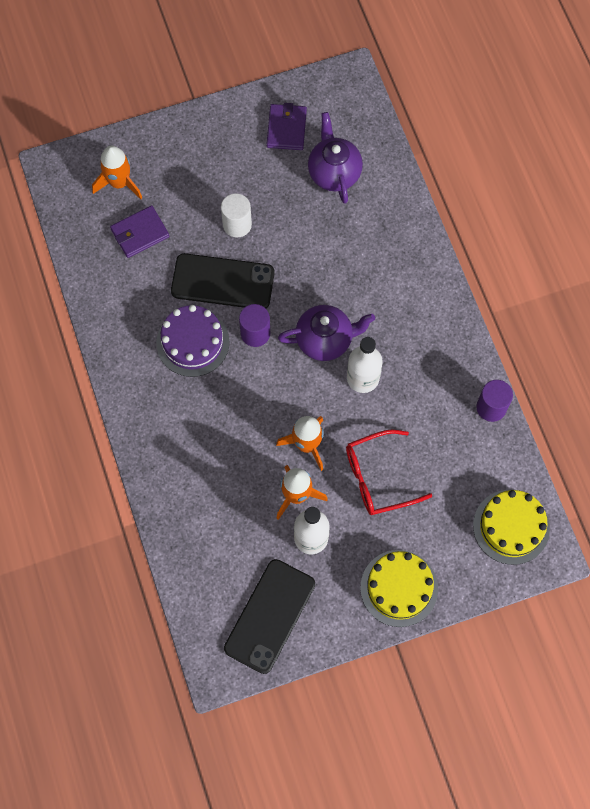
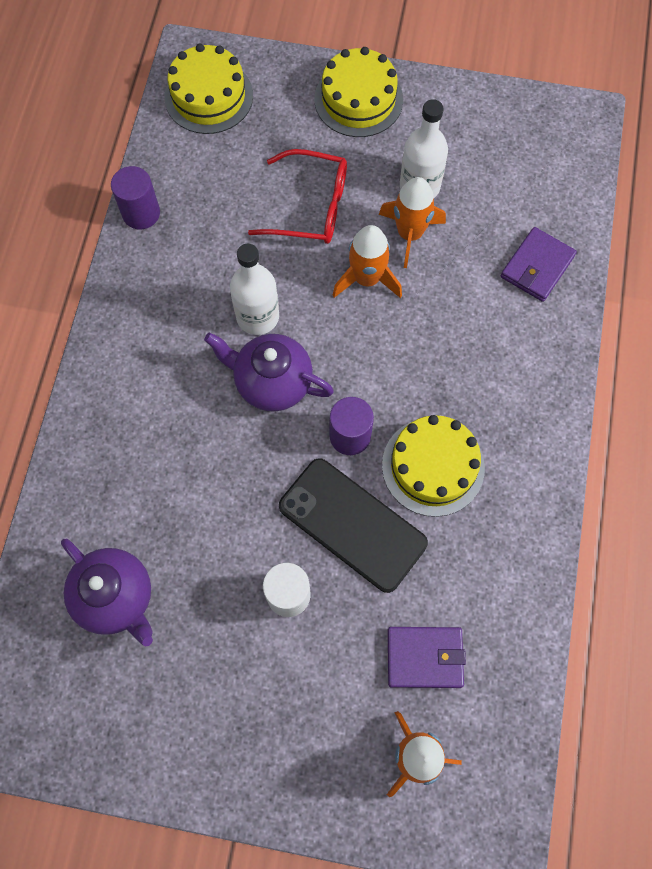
camera: 150 degrees left, 0 degrees up
(192, 342) = (433, 466): purple cake -> yellow cake
(270, 616) = (505, 138): black phone -> none
(286, 129) = (134, 704): purple wallet -> purple wallet (537, 266)
(334, 173) = (116, 597): purple teapot -> purple teapot turned 60 degrees counterclockwise

